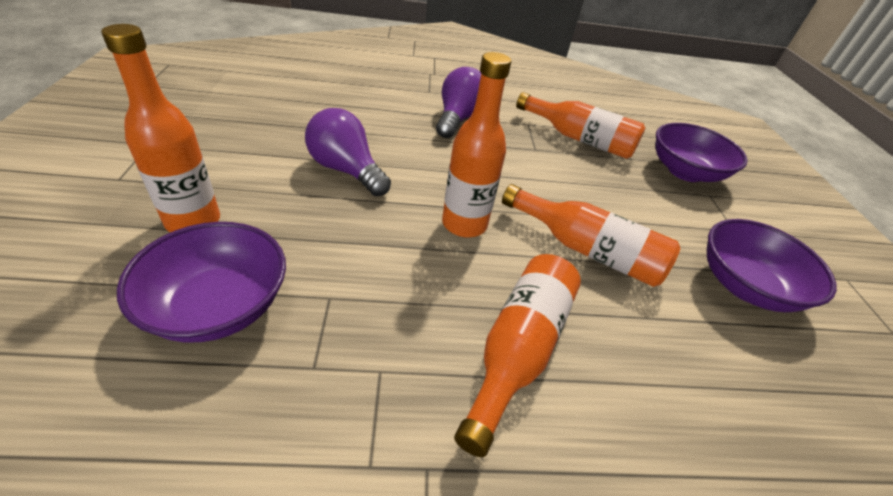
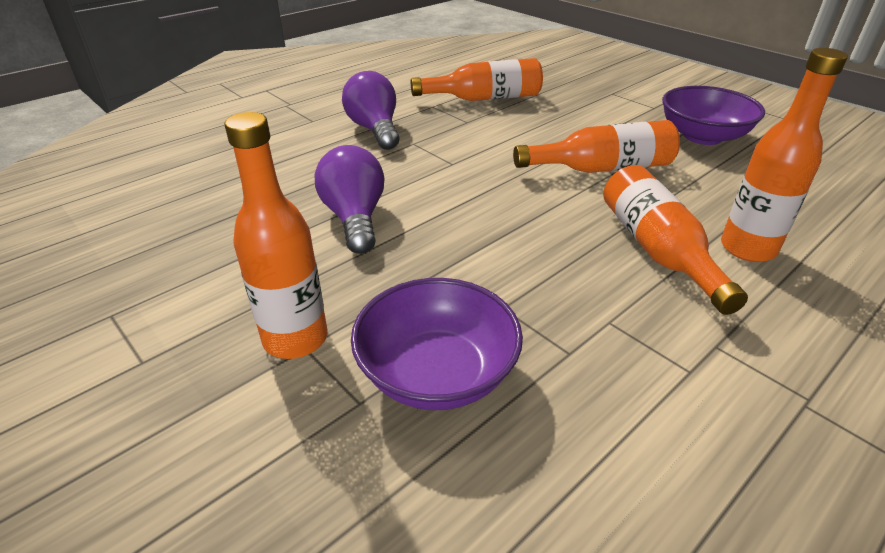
camera: 35 degrees left, 5 degrees down
(346, 170) = (354, 218): purple light bulb -> purple light bulb turned 75 degrees clockwise
(464, 224) = (507, 200): orange bottle -> orange bottle (747, 248)
(685, 172) = (578, 86): purple bowl -> none

